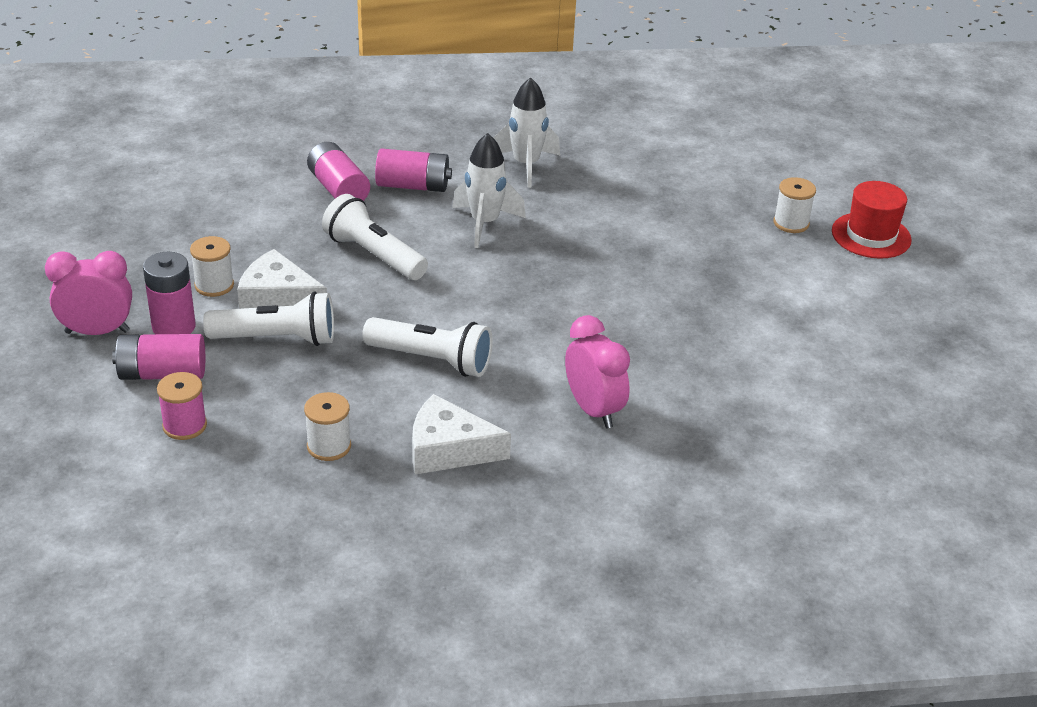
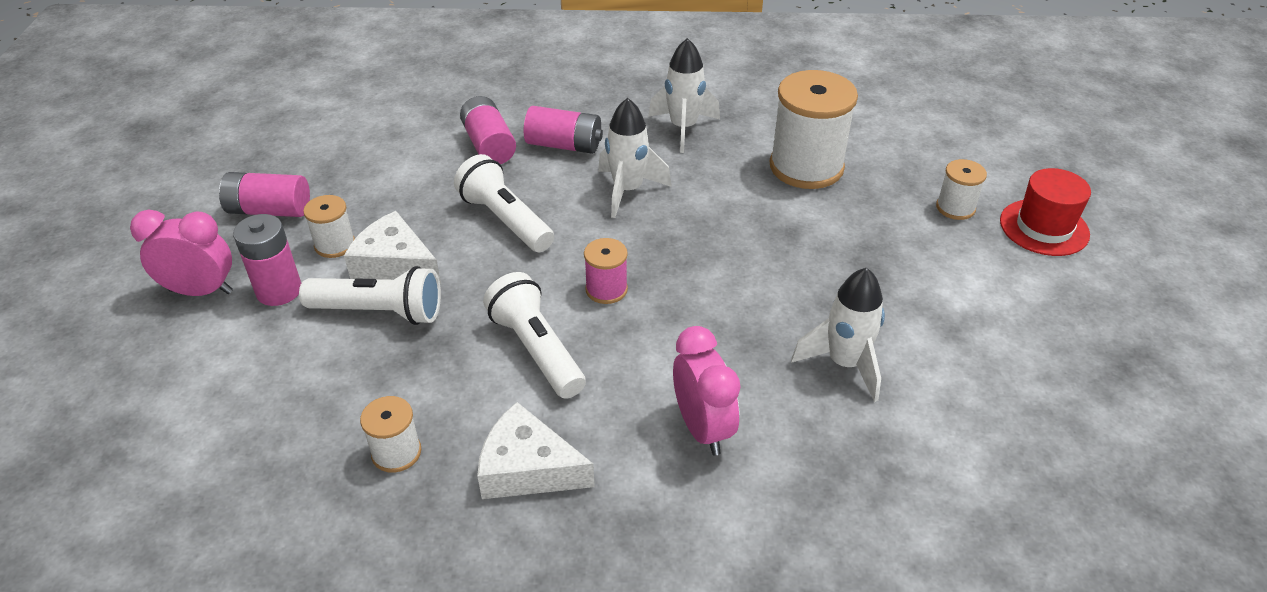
camera: 10 degrees right, 5 degrees up
(162, 373) = (249, 346): pink battery -> pink battery (269, 210)
(184, 425) = (250, 413): pink spool -> pink spool (606, 289)
(432, 360) = (536, 349): white flashlight -> white flashlight turned 150 degrees counterclockwise
(649, 194) = (806, 167): none -> white spool
(708, 354) = (844, 364): none -> white rocket

